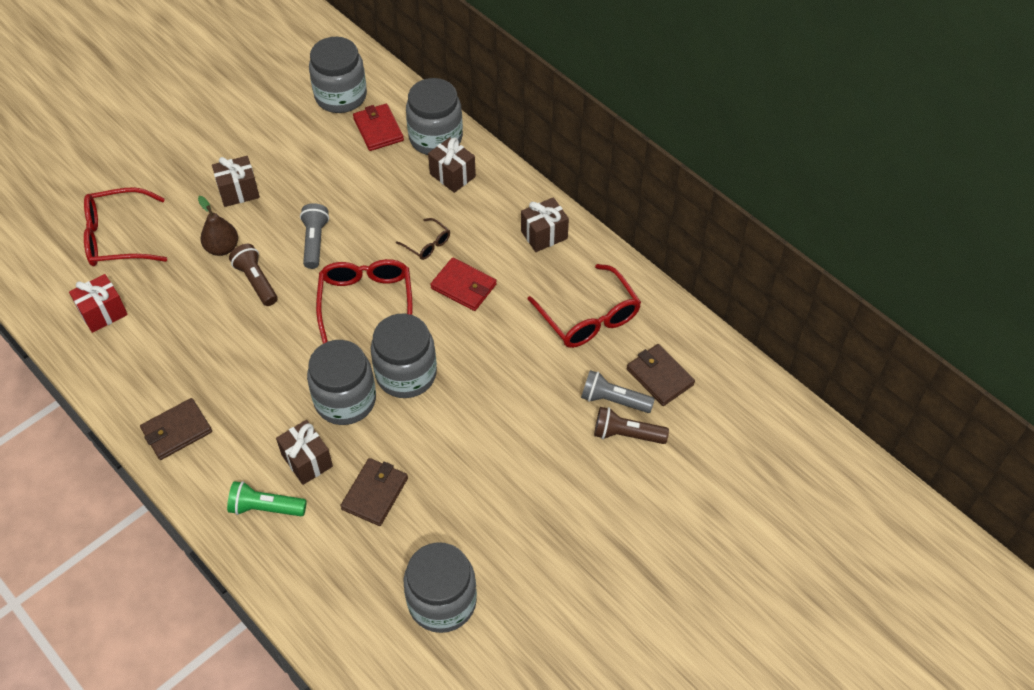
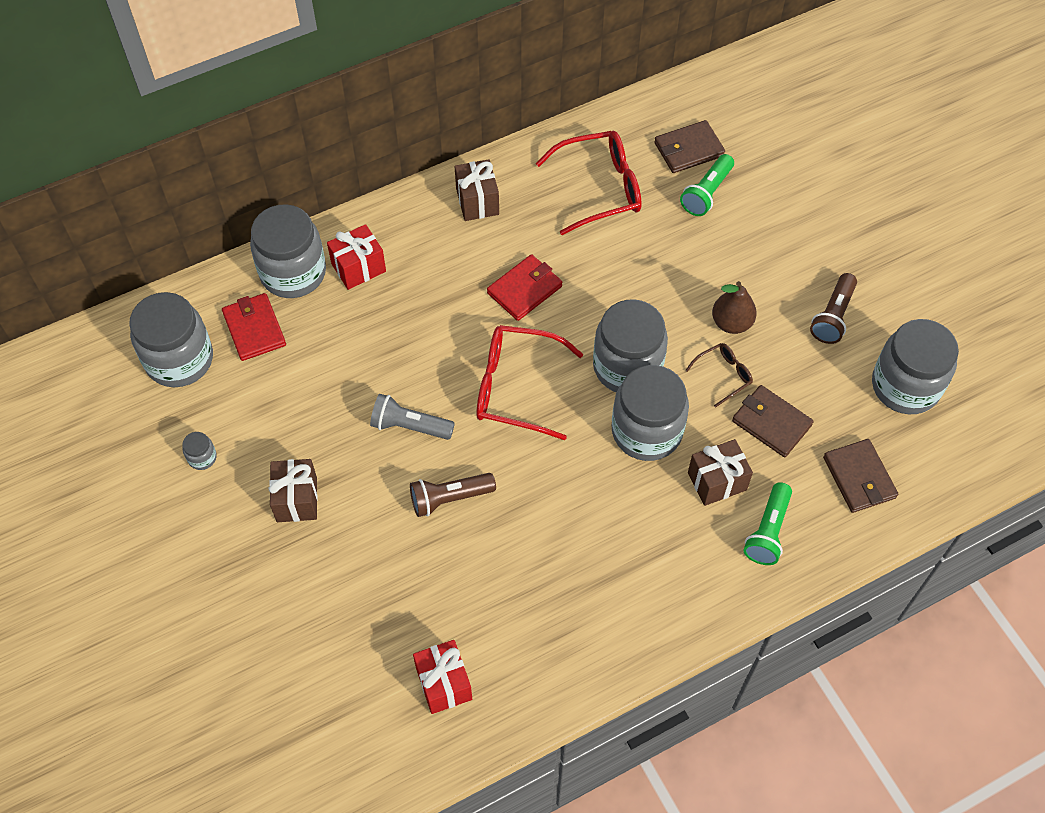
camera: 75 degrees left, 5 degrees up
(118, 237) = (322, 654): red glasses -> none
(177, 431) = (646, 613): brown wallet -> brown wallet (859, 478)
(222, 248) = (384, 530): brown pear -> brown pear (731, 323)
(262, 131) = (202, 457): none -> grey jar
(378, 129) = (254, 329): red wallet -> red wallet turned 75 degrees clockwise
(427, 244) = (452, 312): brown glasses -> brown glasses (723, 375)
(452, 175) = (358, 267): brown gift -> red gift
(613, 400) = (706, 193): grey flashlight -> green flashlight
(626, 434) = (749, 193): brown flashlight -> brown flashlight (833, 316)

